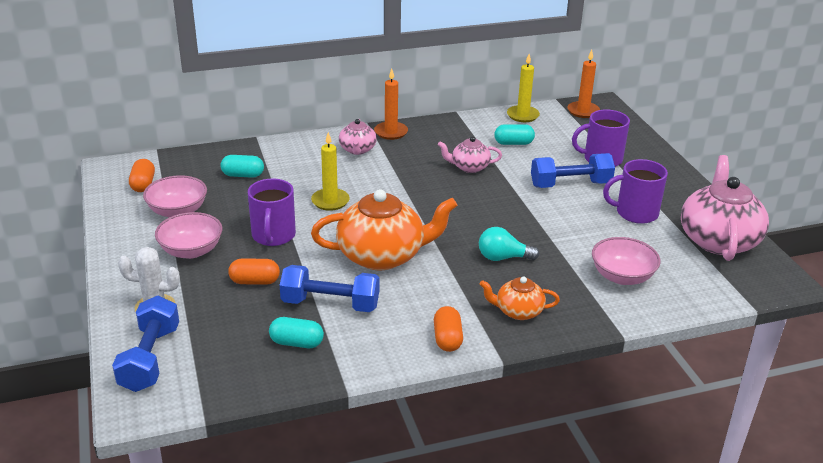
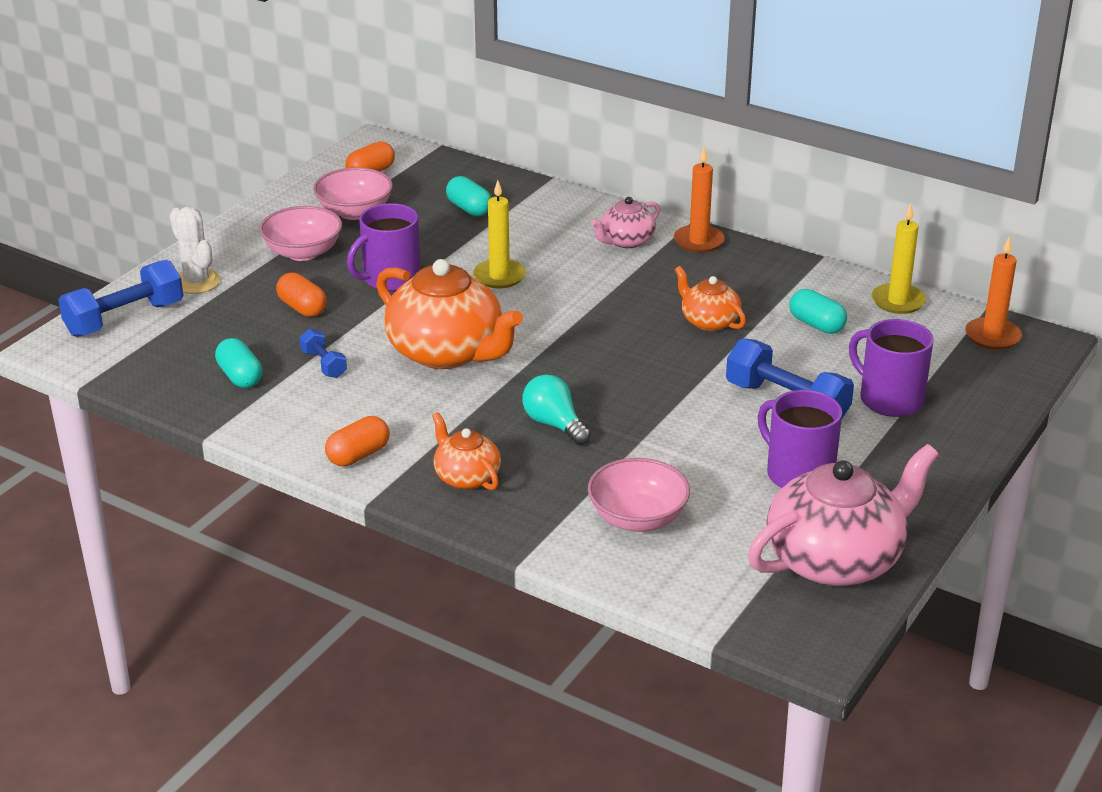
camera: 50 degrees right, 0 degrees up
(330, 304) = (324, 364): blue dumbbell -> blue dumbbell, size x0.52
(469, 167) = (709, 321): pink teapot -> orange teapot

